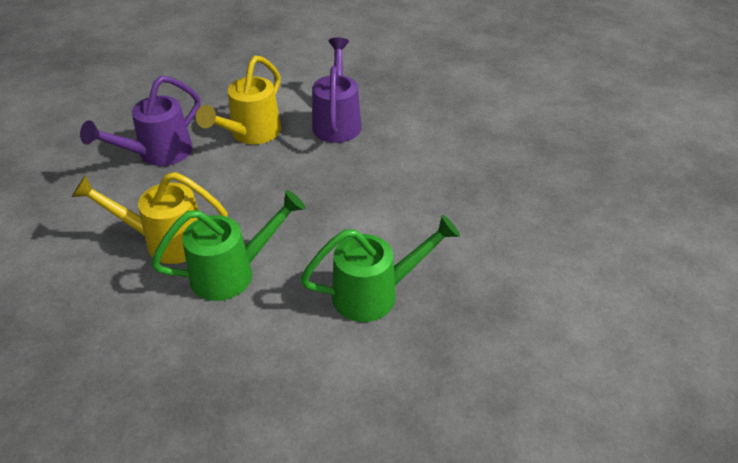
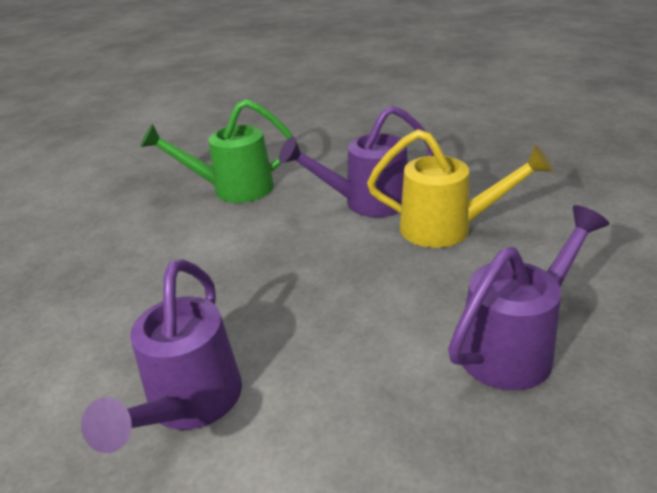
camera: 170 degrees left, 10 degrees down
(232, 273) = (367, 203): green watering can -> purple watering can
(251, 134) = (355, 383): yellow watering can -> none

